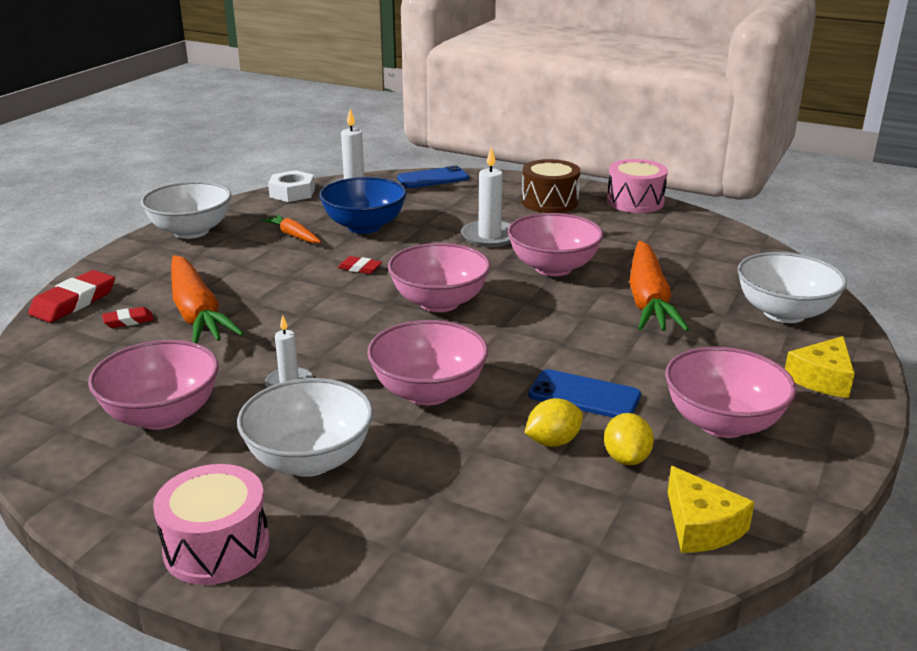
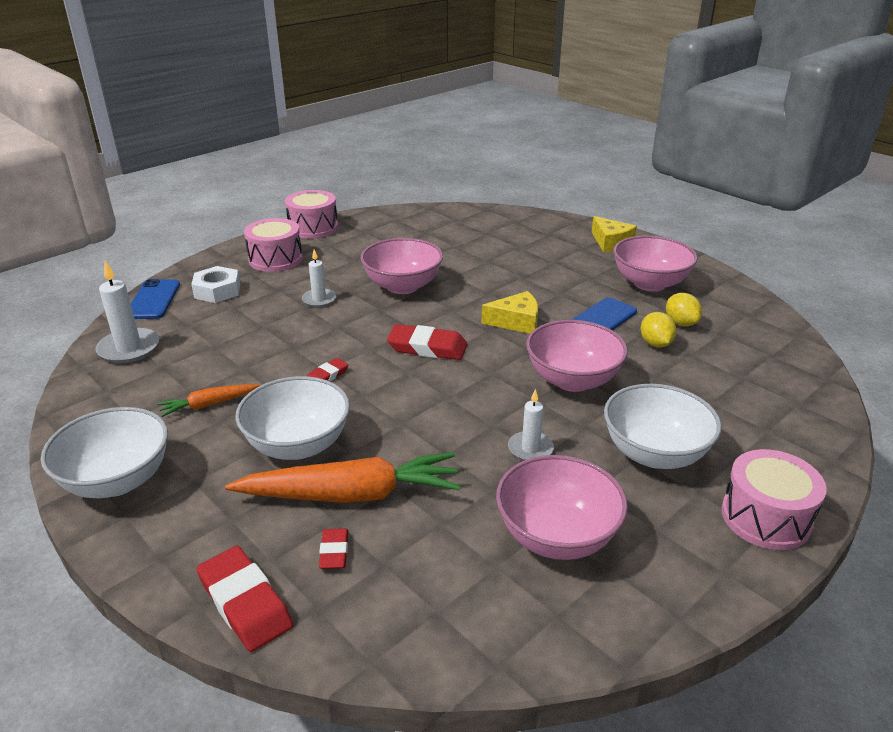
camera: 70 degrees left, 5 degrees up
(292, 193) = (85, 389): white nut -> white nut (217, 291)
(364, 226) = (231, 358): blue bowl -> none
(439, 302) = (427, 347): pink bowl -> red eraser
(489, 236) = (319, 299): white candle -> white candle, size x0.63
(549, 202) = (275, 259): brown drum -> pink drum
(626, 458) = (680, 323): yellow lemon -> yellow lemon turned 45 degrees clockwise
(648, 300) = (481, 265): orange carrot -> none
(701, 526) = (753, 318): yellow cheese -> yellow cheese (516, 322)
(784, 313) = (527, 229): white bowl -> white bowl (298, 445)

